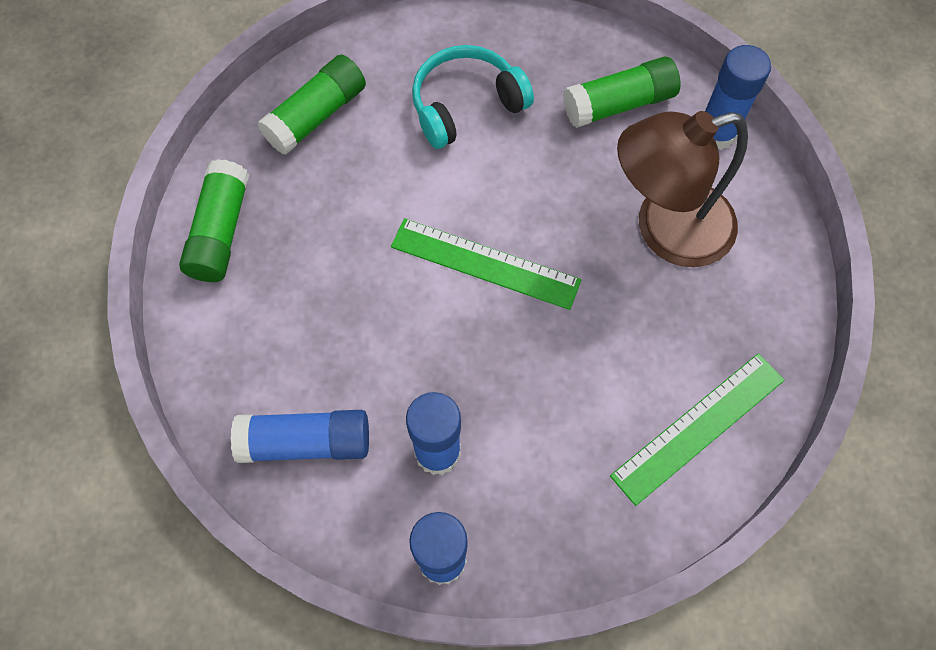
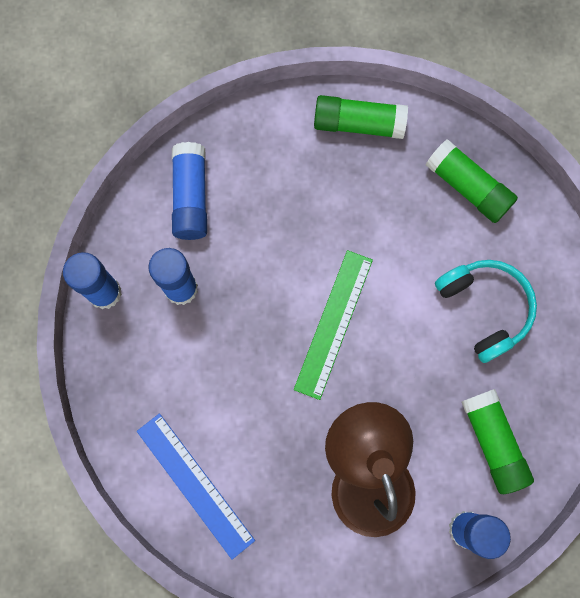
camera: 90 degrees right, 10 degrees up
(699, 427) = (194, 485): green ruler -> blue ruler

